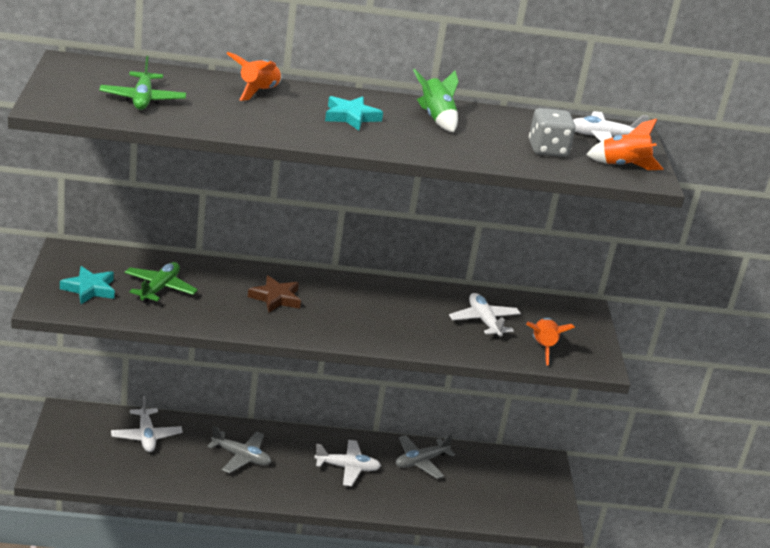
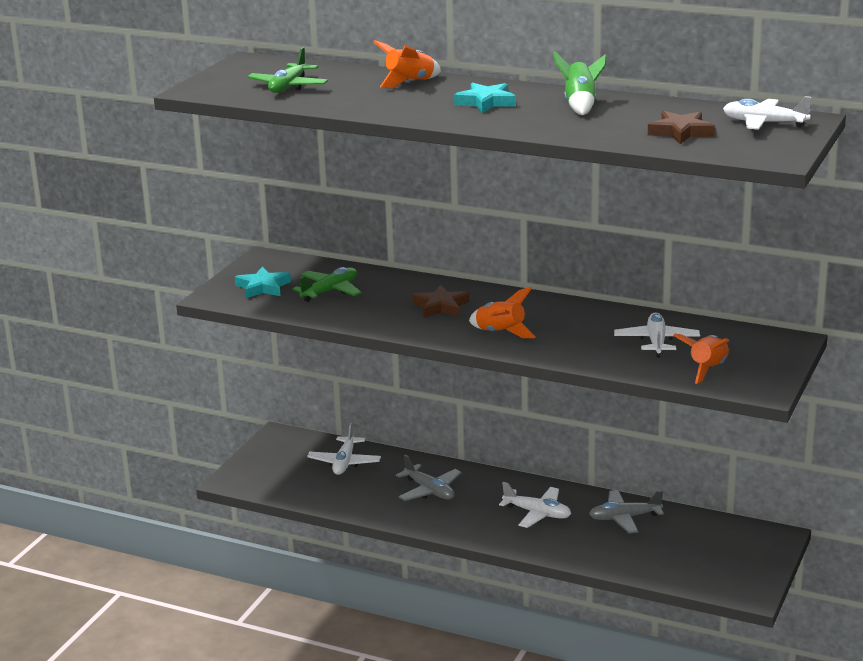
camera: 30 degrees right, 5 degrees down
(548, 150) = (680, 132): grey dice -> brown star
(623, 166) = (758, 147): orange rocket -> orange rocket (500, 333)

